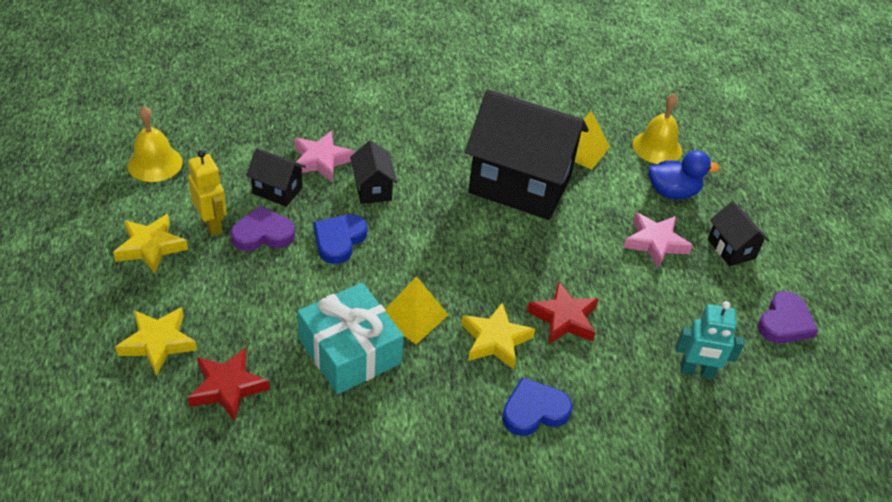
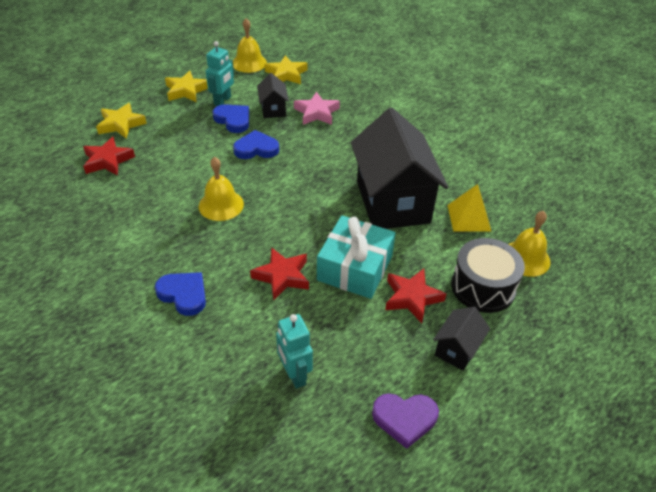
camera: 60 degrees right, 0 degrees up
(212, 224) = (223, 101): yellow robot -> turquoise robot
(263, 233) = (233, 120): purple heart -> blue heart
(350, 351) = (170, 192): turquoise gift -> turquoise gift (355, 268)
(373, 189) = (314, 142): black house -> none
(413, 316) = (221, 205): yellow pyramid -> yellow bell
(495, 340) = (232, 250): yellow star -> yellow star (286, 74)
(655, 243) = (412, 297): pink star -> red star
(672, 192) = (483, 287): blue duck -> black drum

